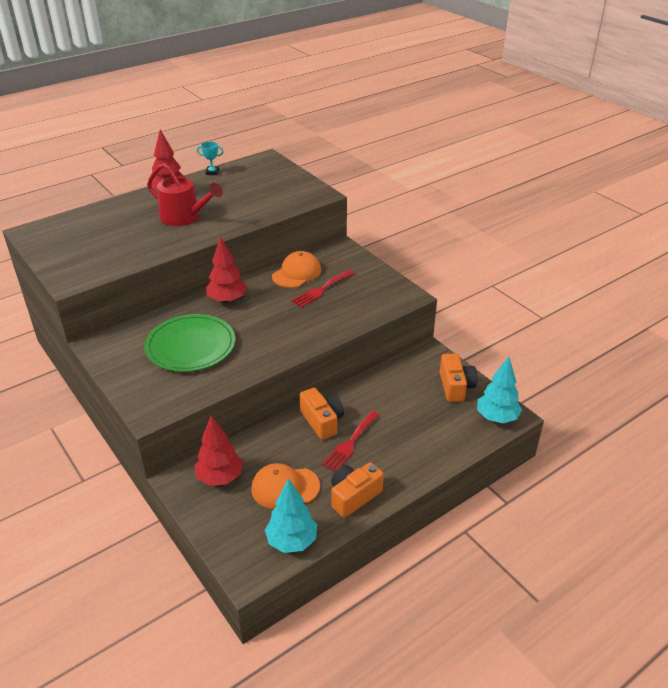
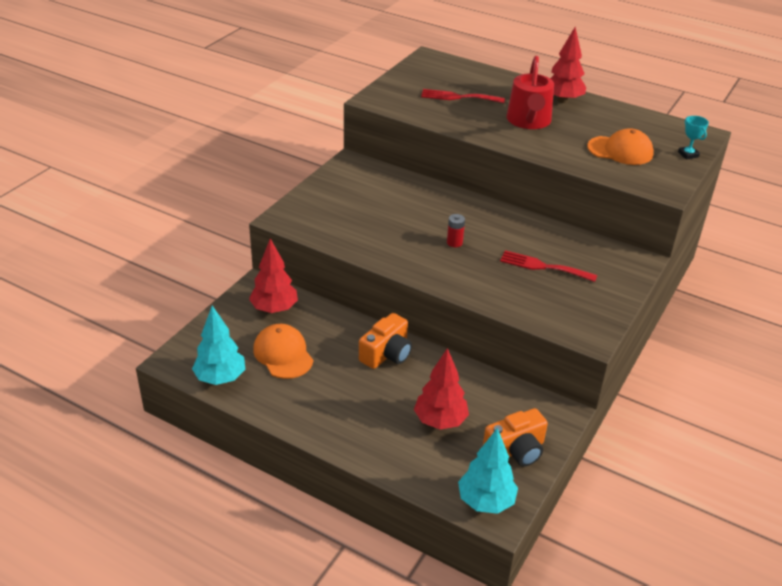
camera: 65 degrees right, 0 degrees up
(191, 346) = (385, 211): green plate -> none
(212, 172) = (631, 111): turquoise trophy -> turquoise trophy (688, 154)
(227, 300) = (471, 210): red tree -> red tree (440, 421)
(262, 322) = (454, 242): none -> red battery
(296, 273) = (558, 241): orange cap -> orange cap (620, 150)
(350, 443) = (367, 383): red fork -> red fork (458, 97)
(353, 496) = (295, 406): orange camera -> none

